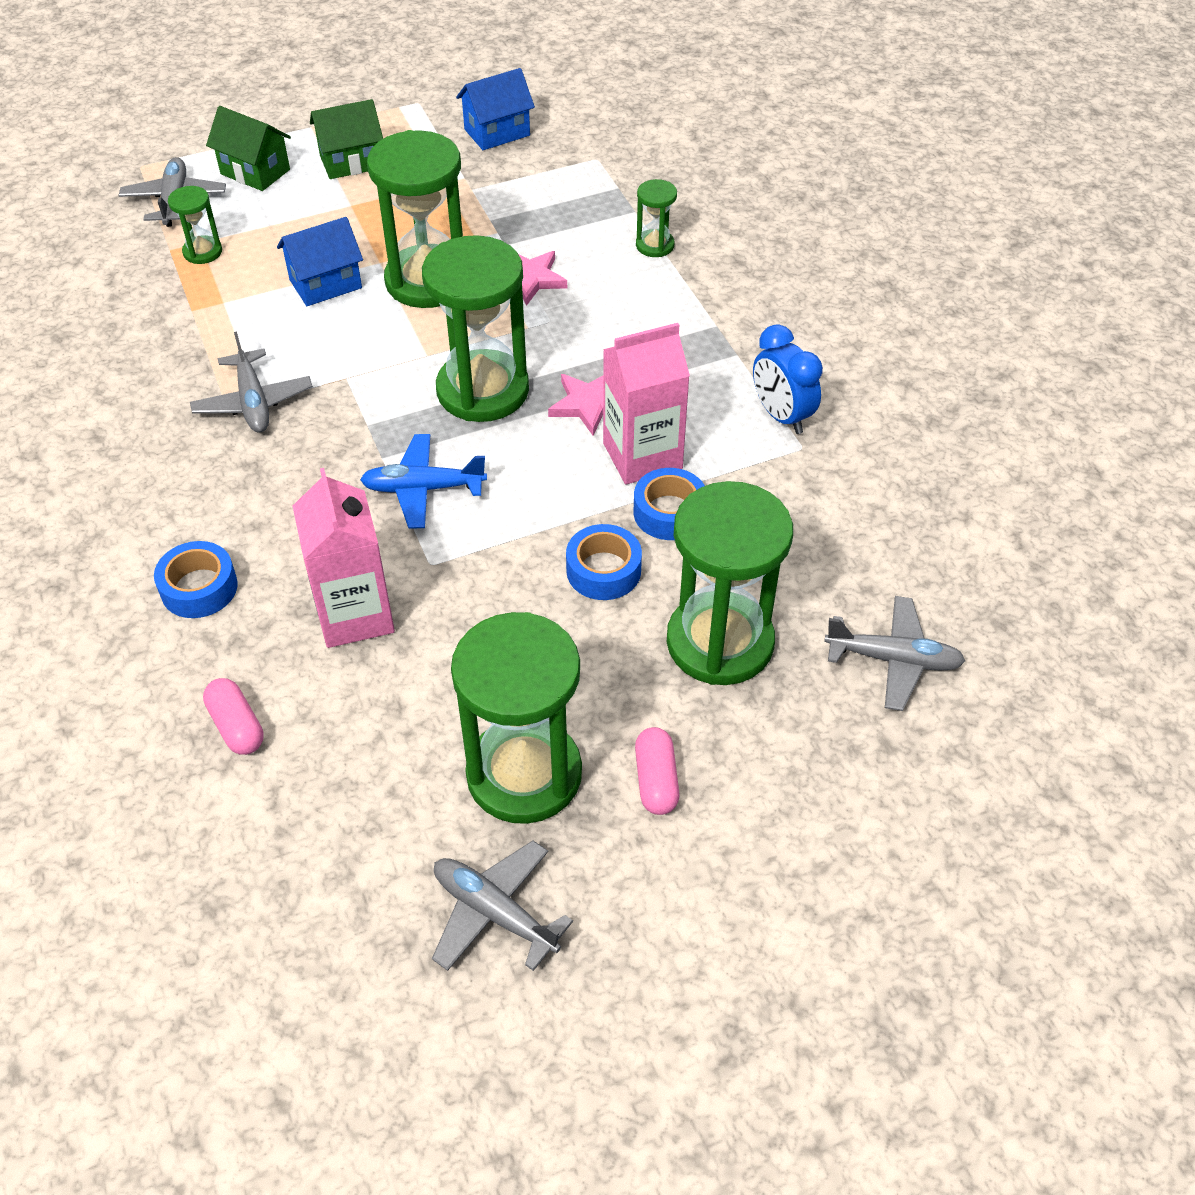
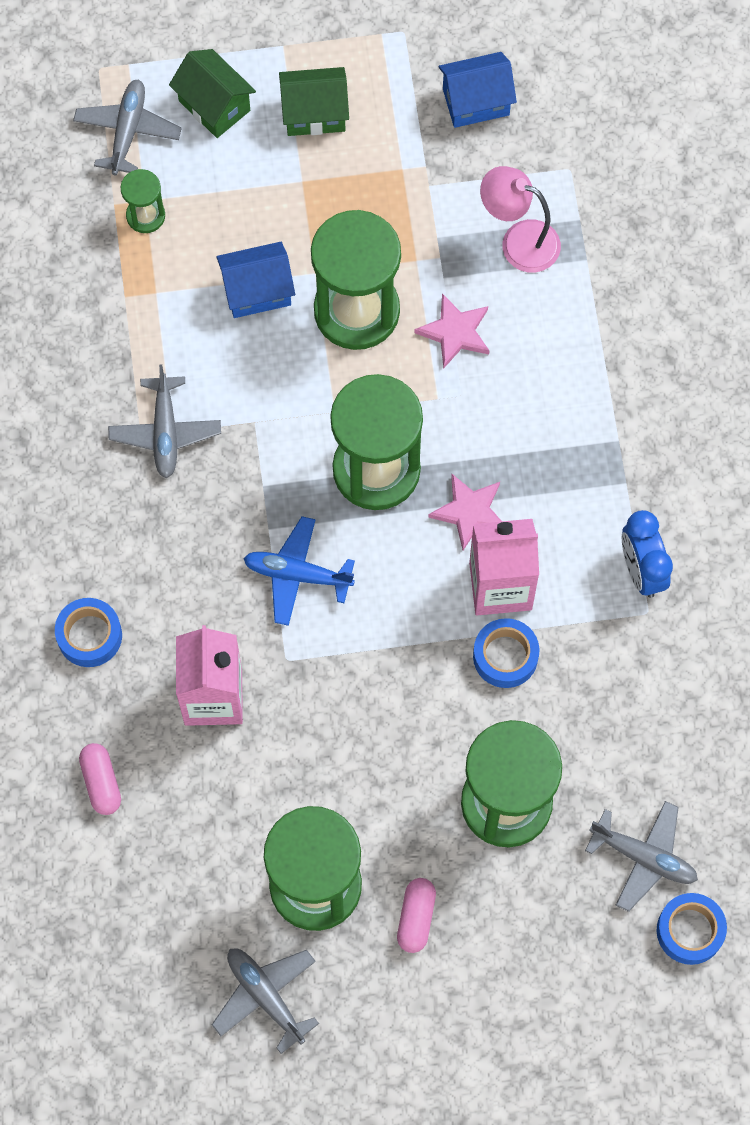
camera: 15 degrees right, 20 degrees up
(567, 210) = (518, 241): none -> pink lamp
(603, 570) = (431, 704): blue tape -> blue tape (690, 931)
(655, 245) = (592, 315): green hourglass -> none

